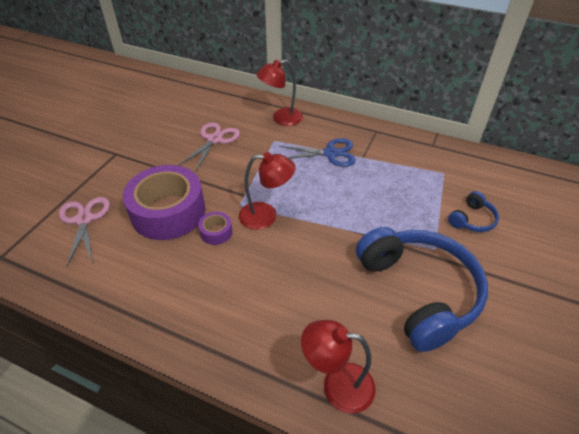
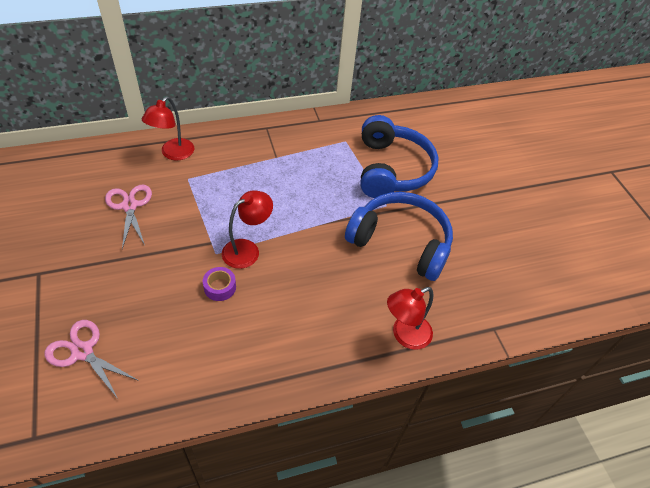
camera: 45 degrees left, 5 degrees up
(168, 212) = (158, 296): purple tape -> none
(331, 153) = (248, 167): blue scissors -> none
(472, 219) = (391, 169): blue headphones -> blue headphones, size x2.28

